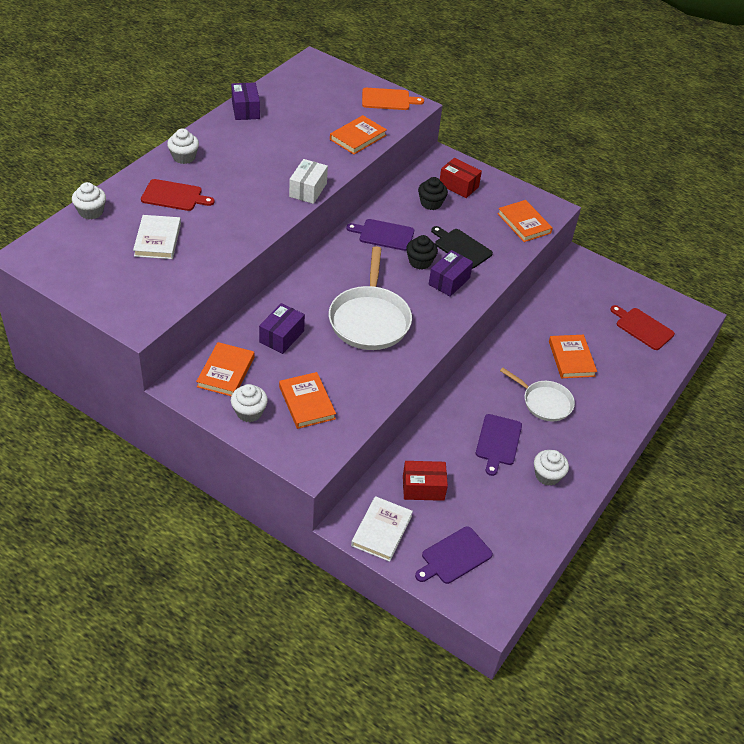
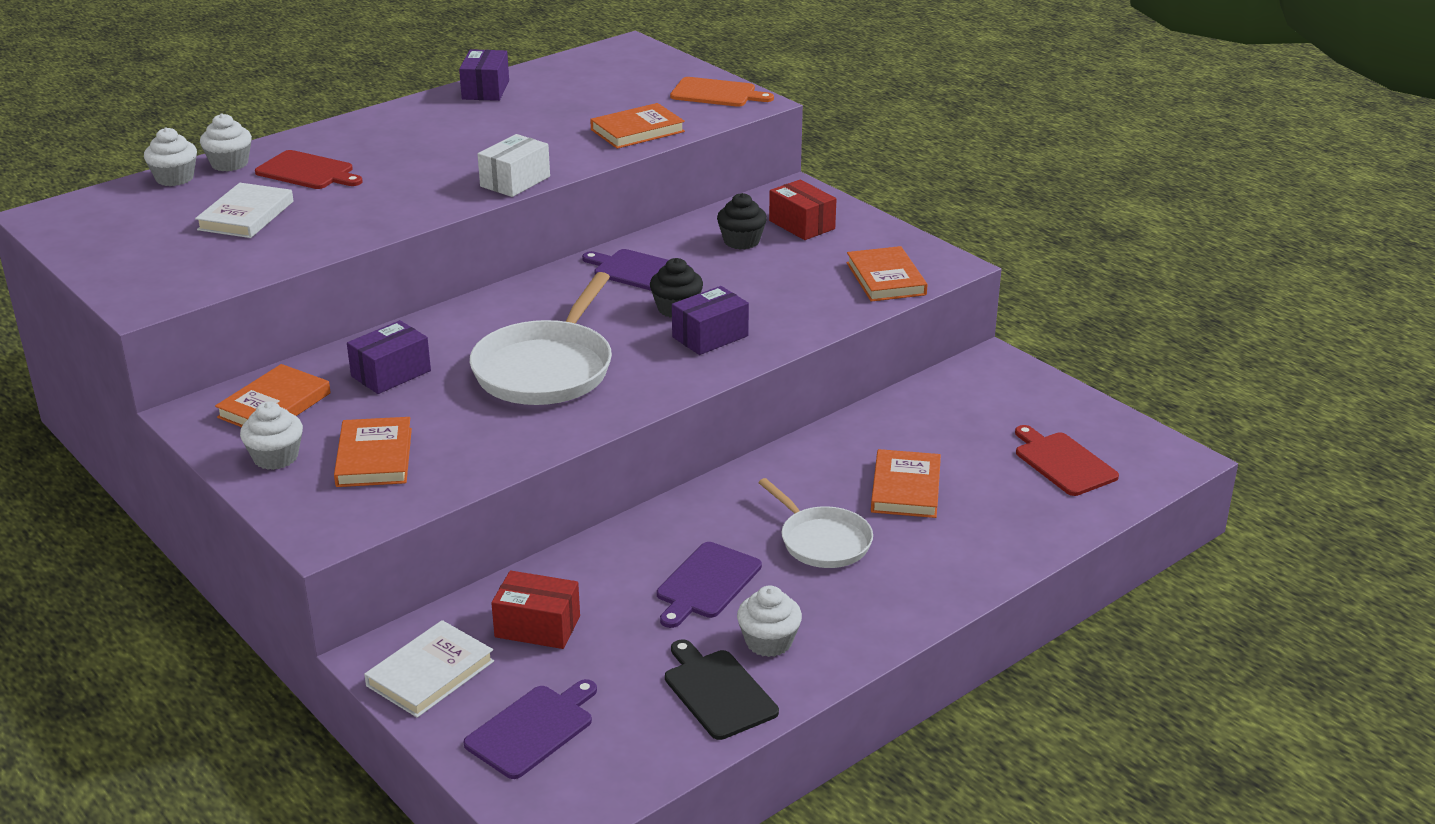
camera: 20 degrees right, 15 degrees down
(184, 157) = (355, 132): white cupcake -> white cupcake (229, 164)
(454, 556) = (533, 729): purple cutting board -> purple cutting board turned 150 degrees clockwise
(461, 247) = (758, 298): black cutting board -> black cutting board (718, 691)

